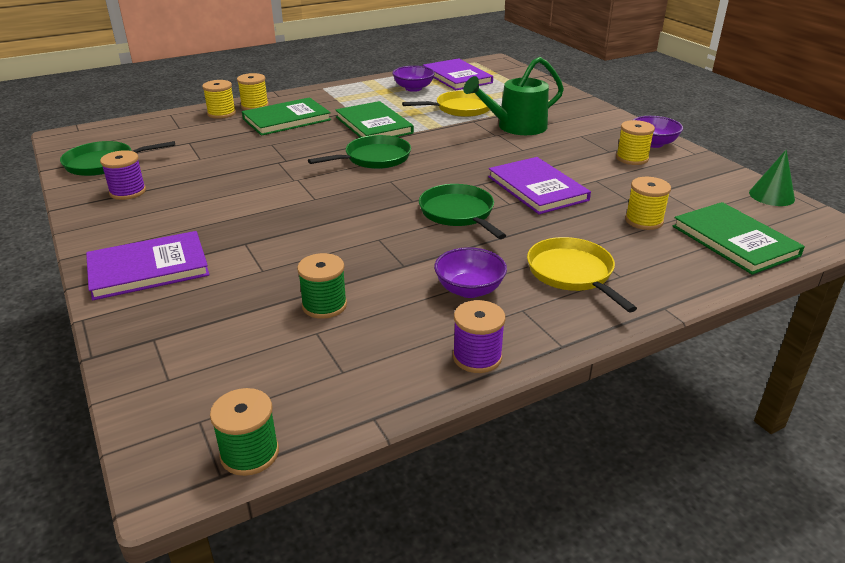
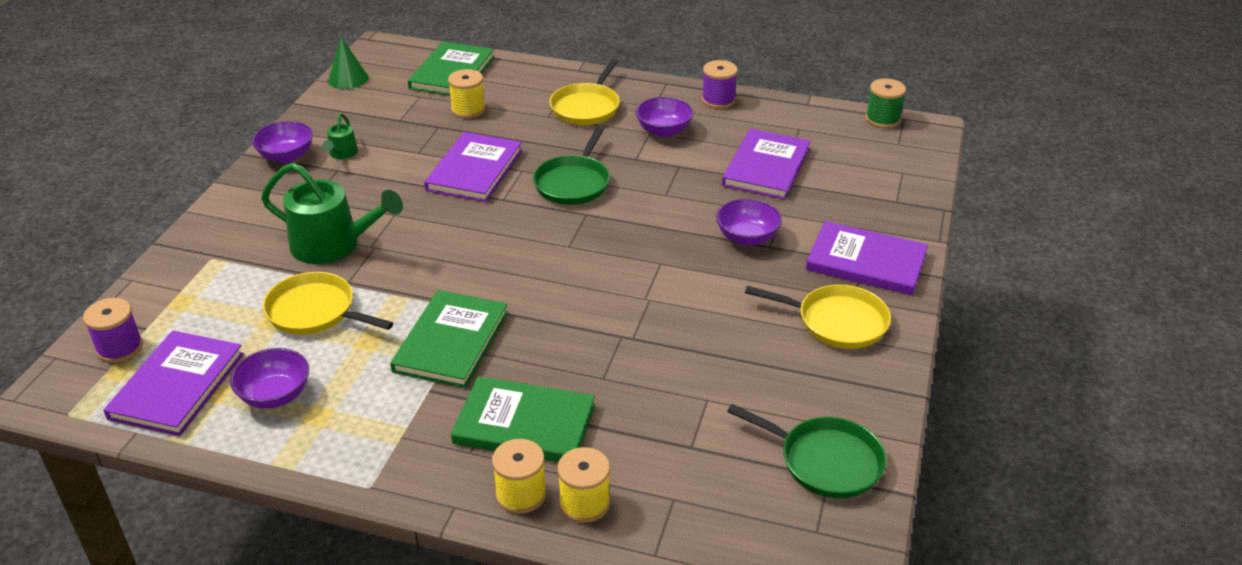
camera: 135 degrees left, 5 degrees up
(128, 192) = (827, 380): purple spool -> purple spool (120, 348)
(144, 221) = (837, 322): none -> yellow pan
(270, 240) = (747, 238): none -> purple bowl
(324, 305) = (766, 167): green spool -> purple book
(374, 158) = (536, 284): green pan -> none
(632, 158) = (342, 153): yellow spool -> green watering can

